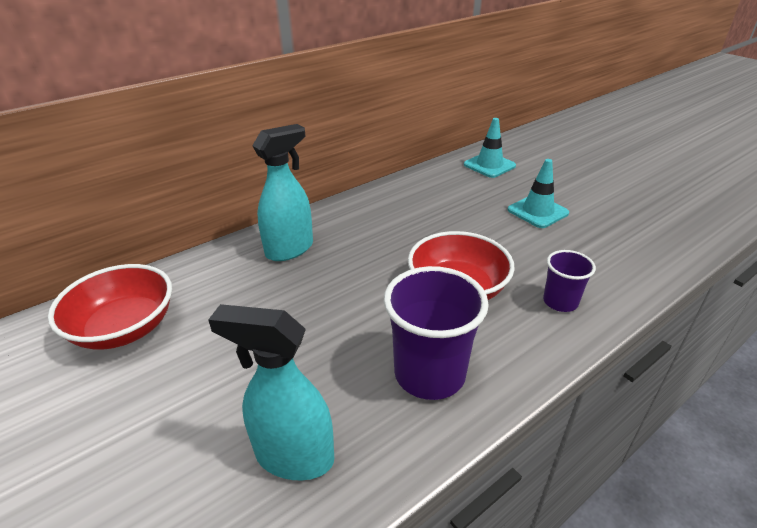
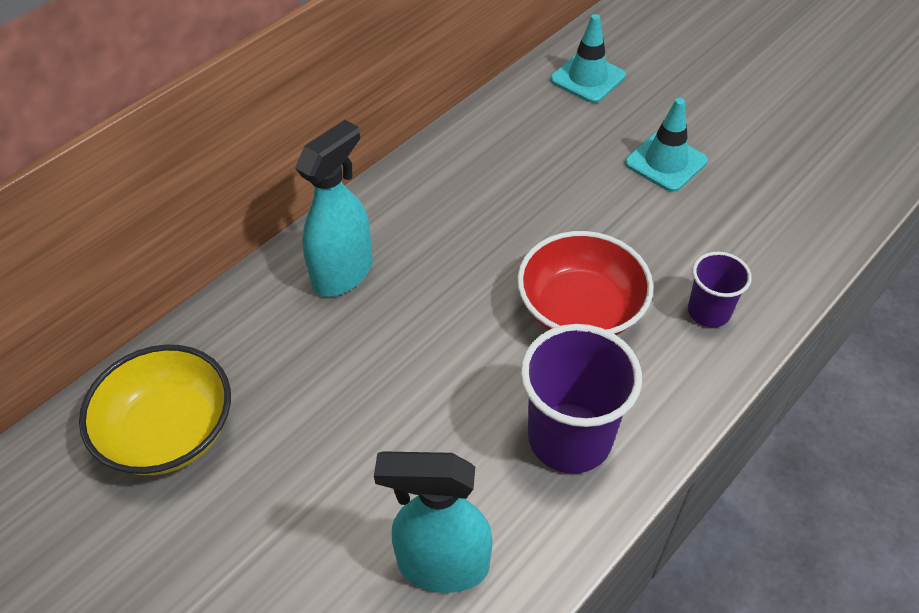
camera: 10 degrees left, 15 degrees up
(124, 328) = (169, 432): red bowl -> yellow bowl

